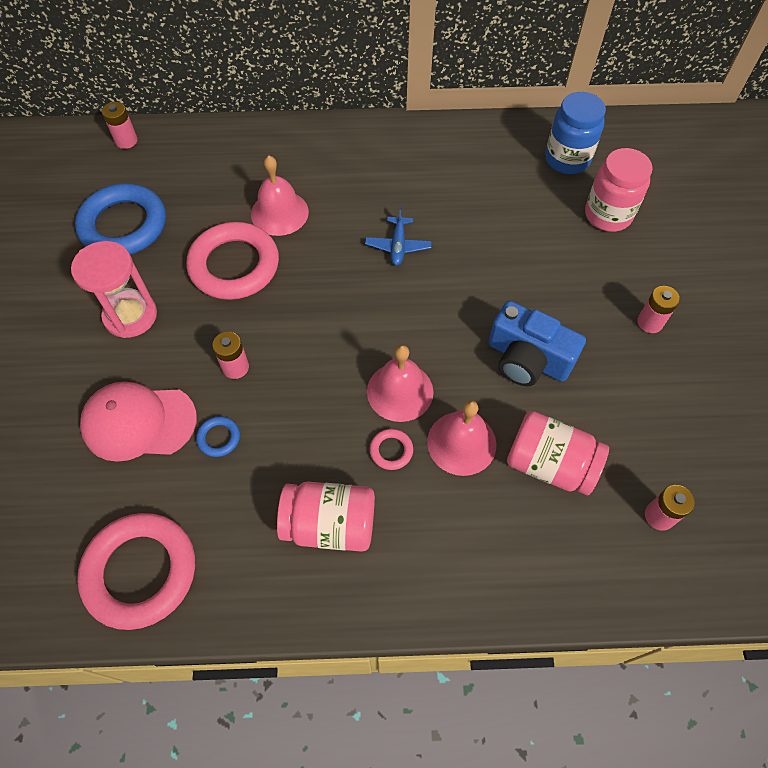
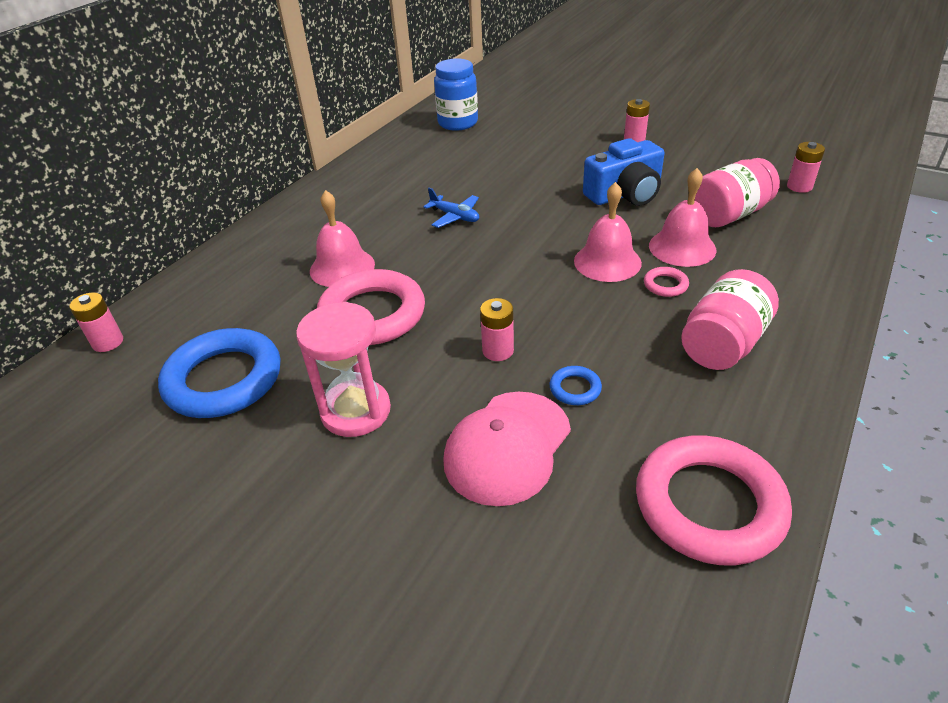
camera: 55 degrees left, 20 degrees down
(608, 215) = (526, 125): pink jar -> none

